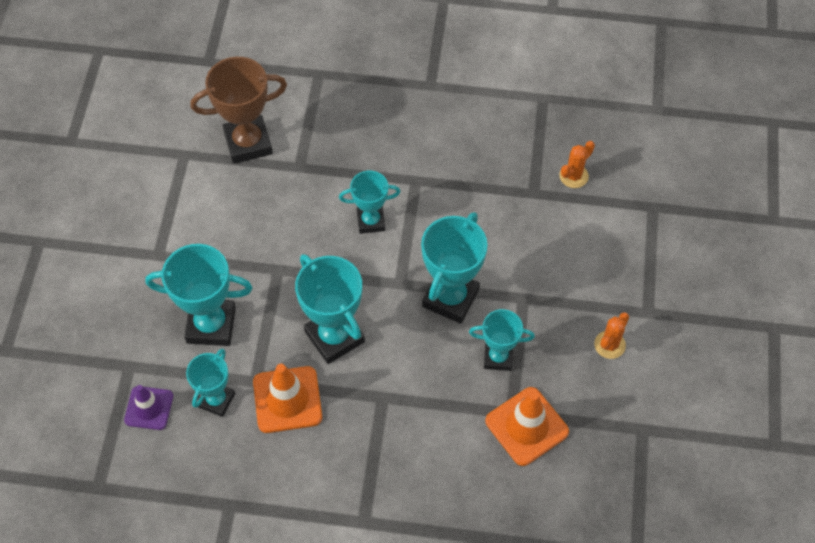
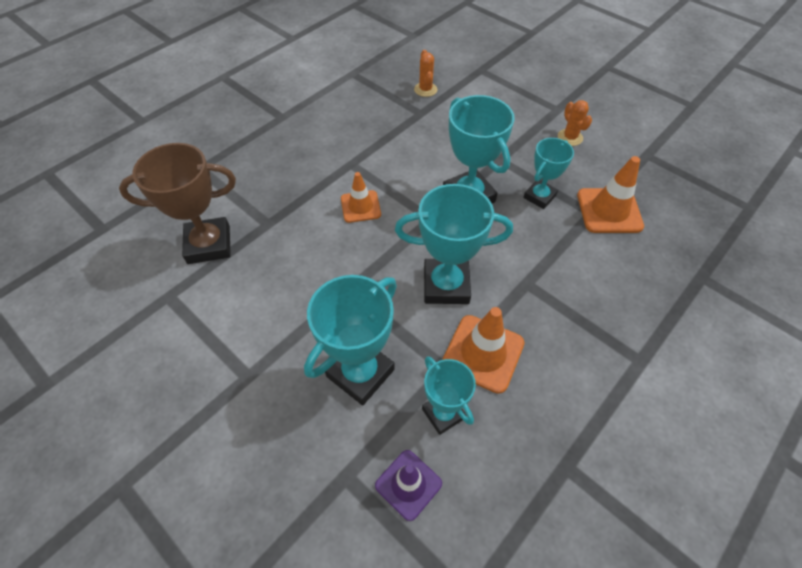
camera: 55 degrees left, 5 degrees down
(248, 143) = (209, 244): brown trophy -> brown trophy turned 60 degrees clockwise
(371, 221) = (360, 206): turquoise trophy -> orange traffic cone

